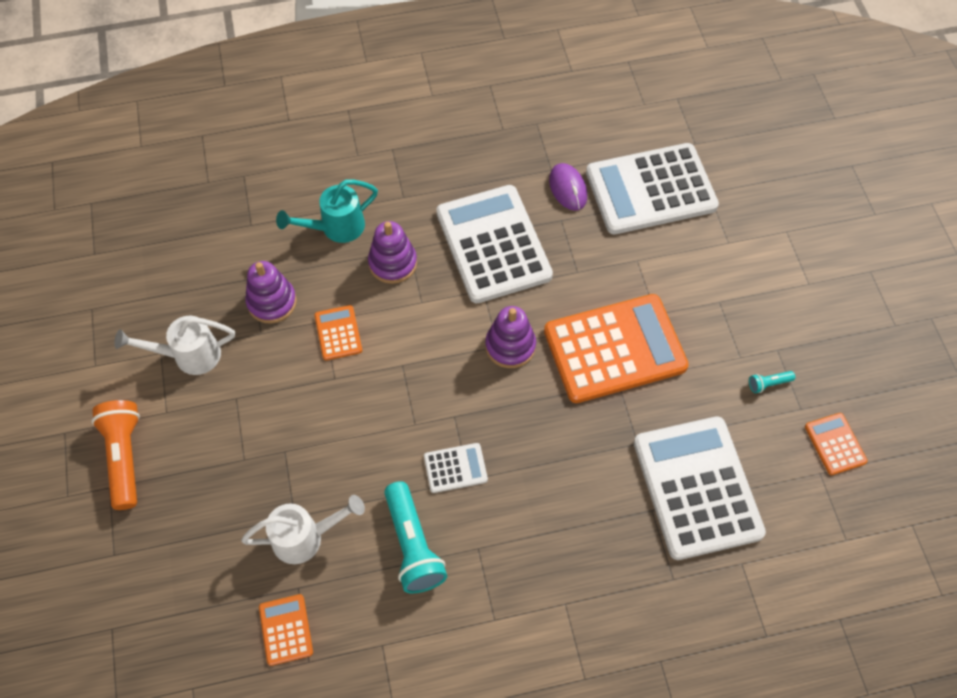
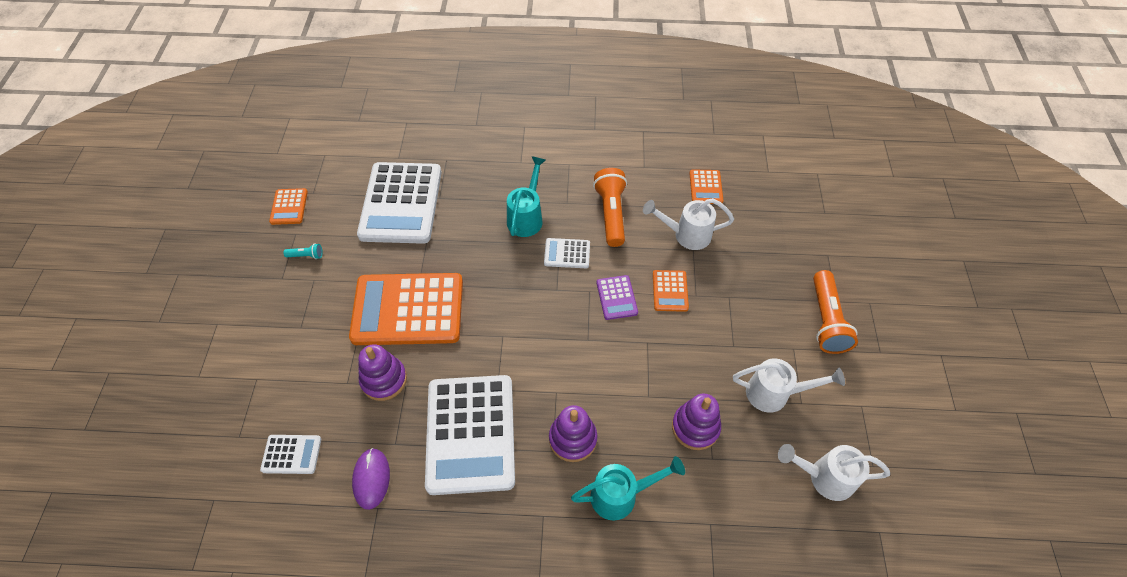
camera: 165 degrees left, 5 degrees down
(142, 287) = (823, 477): none -> white watering can
(338, 333) = (637, 381): orange calculator -> orange calculator (670, 291)
(380, 423) = (616, 298): none -> purple calculator
(413, 545) = (611, 214): turquoise flashlight -> orange flashlight
(510, 346) = (492, 333): purple stacking toy -> purple stacking toy (384, 380)
(524, 510) = (527, 217): none -> turquoise watering can
(651, 190) = (291, 454): white calculator -> white calculator, size x0.44

